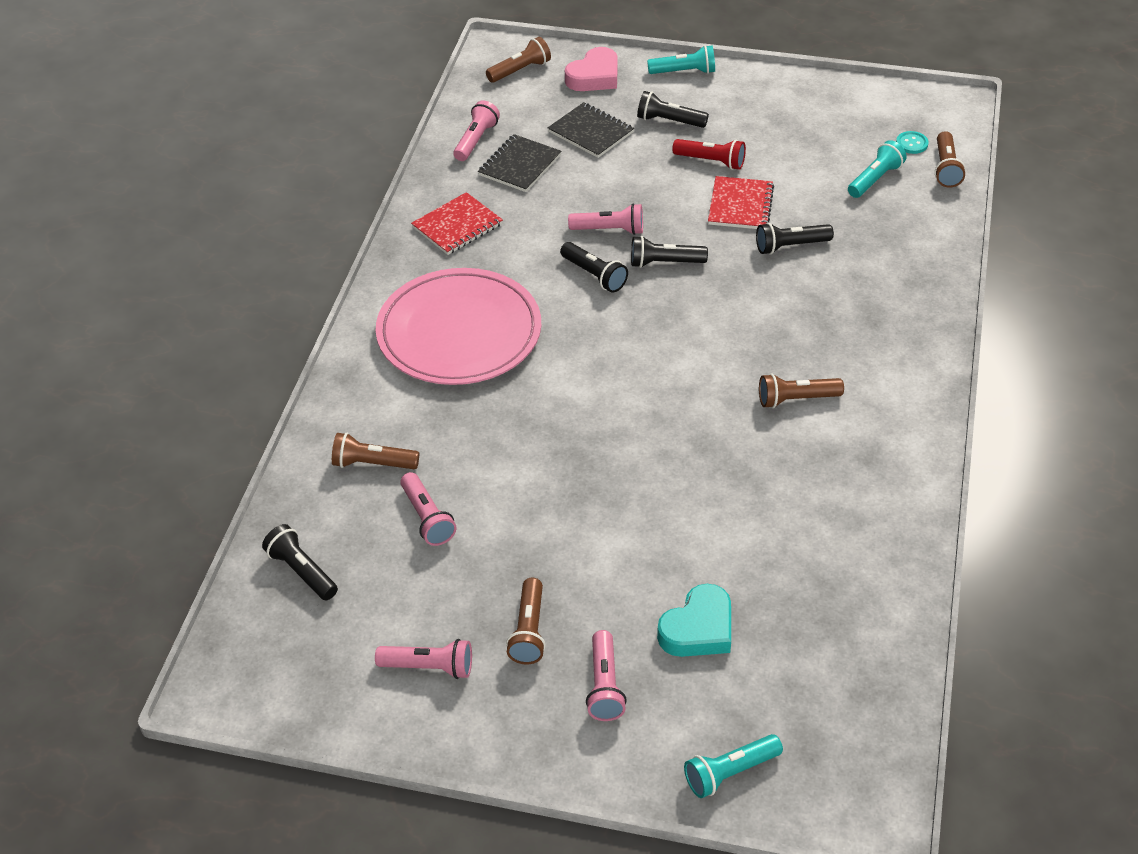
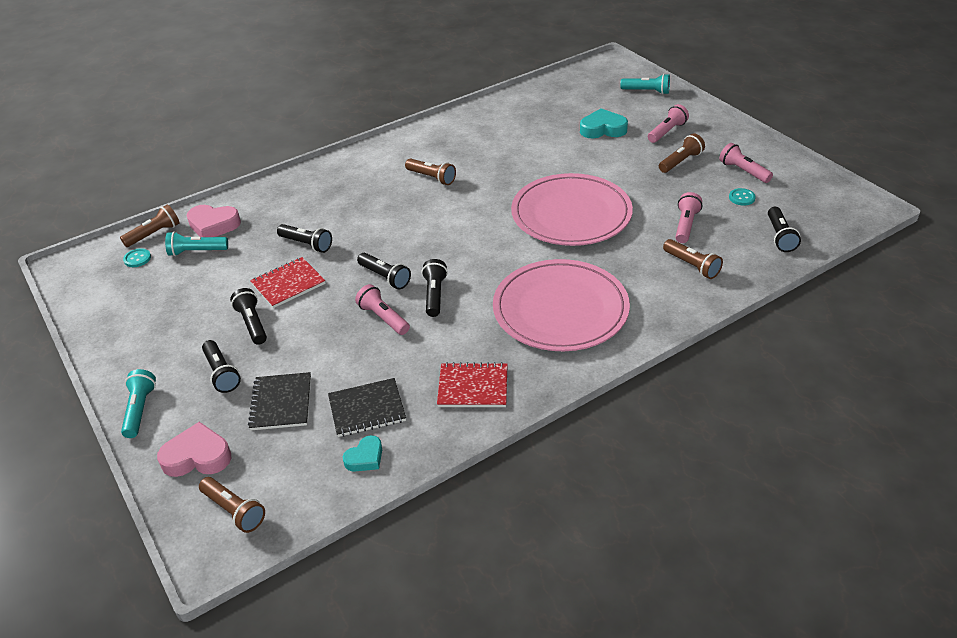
camera: 135 degrees left, 5 degrees down
(394, 611) = (741, 198): none -> turquoise button
(476, 140) = (365, 458): pink flashlight -> turquoise heart
(520, 70) = (234, 511): brown flashlight -> brown flashlight turned 150 degrees counterclockwise
(574, 450) = (571, 214): none -> pink plate
(684, 72) = (140, 410): turquoise flashlight -> turquoise flashlight turned 45 degrees clockwise
(711, 161) = (252, 323): red flashlight -> black flashlight
(912, 208) = (213, 225): none -> pink heart

